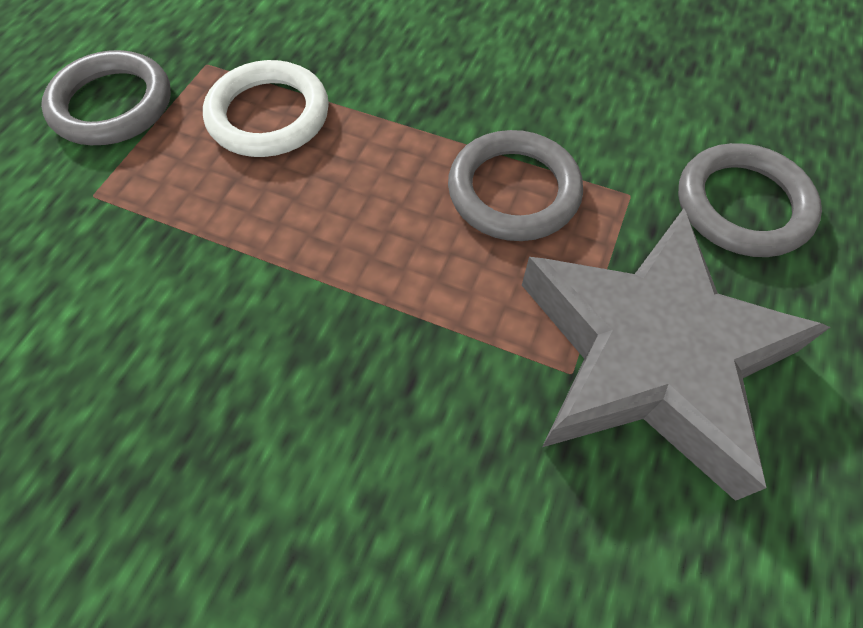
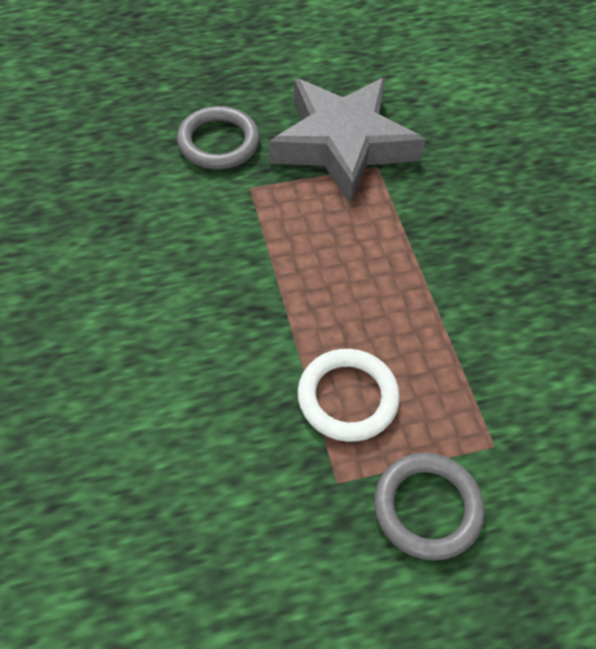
camera: 130 degrees left, 5 degrees down
(513, 191) = (293, 236): grey ring -> none

